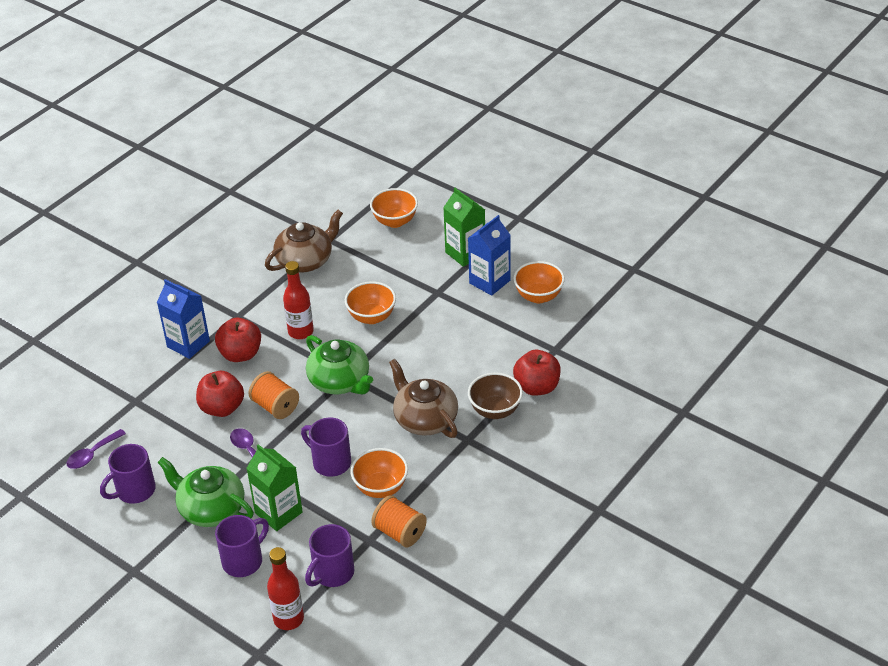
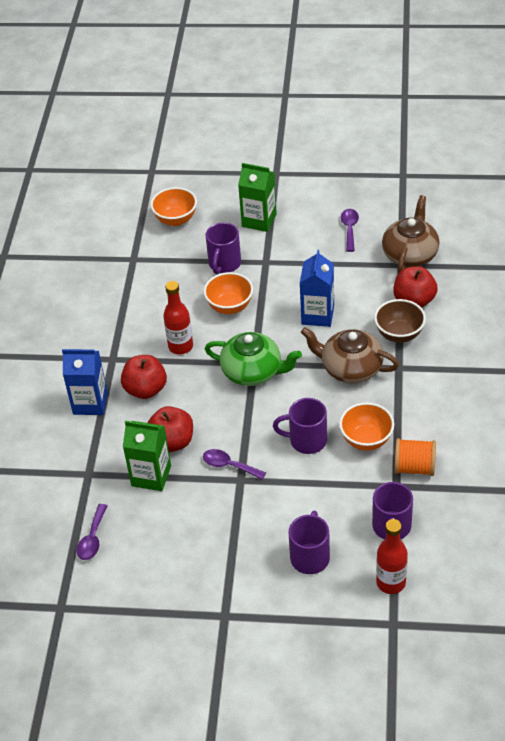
camera: 30 degrees left, 5 degrees up
(134, 491) = (161, 549): purple mug -> purple mug (224, 264)
(211, 509) = (242, 529): green teapot -> none
(275, 406) = (217, 418): orange spool -> none
(278, 512) = (302, 502): green carton -> green carton (151, 476)
(305, 260) = (128, 285): brown teapot -> brown teapot (410, 254)
(489, 282) = (300, 234): blue carton -> blue carton (317, 315)
(538, 296) = (349, 229): orange bowl -> purple spoon

